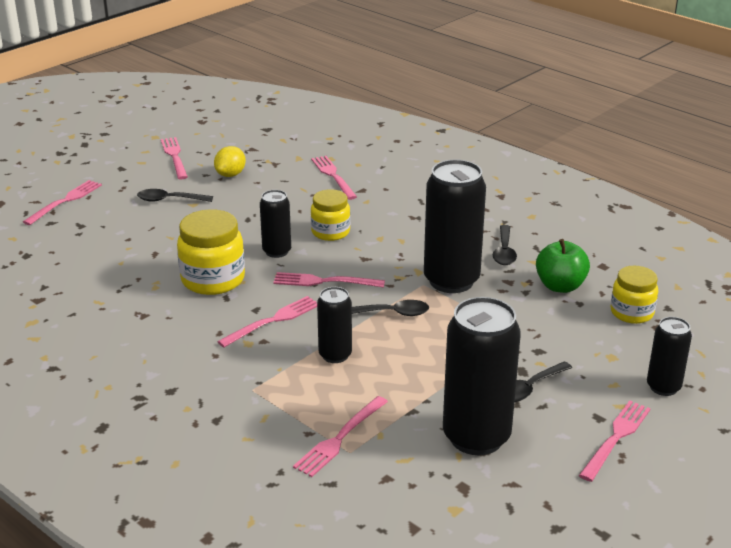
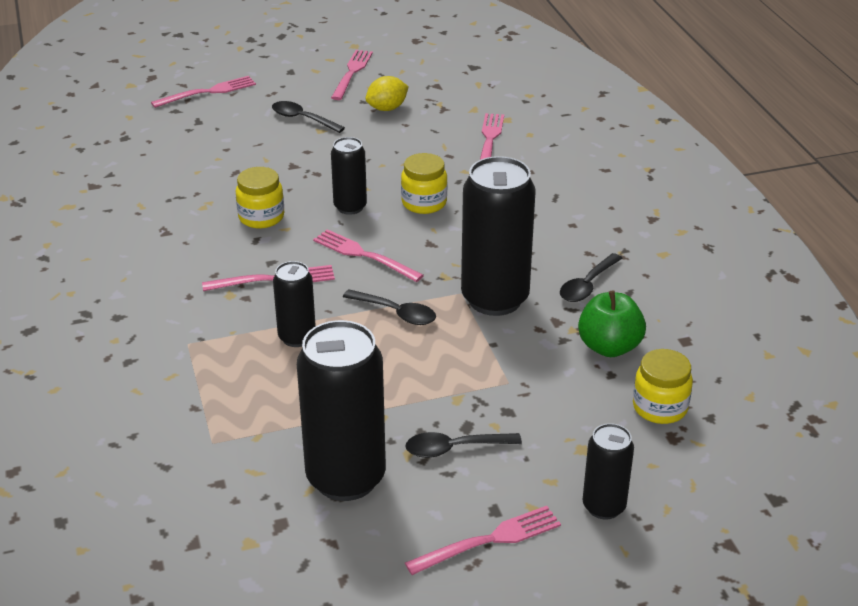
camera: 30 degrees right, 5 degrees up
(213, 280) = (261, 217): yellow jar -> yellow jar, size x0.65
(339, 439) = (215, 425): pink fork -> none

